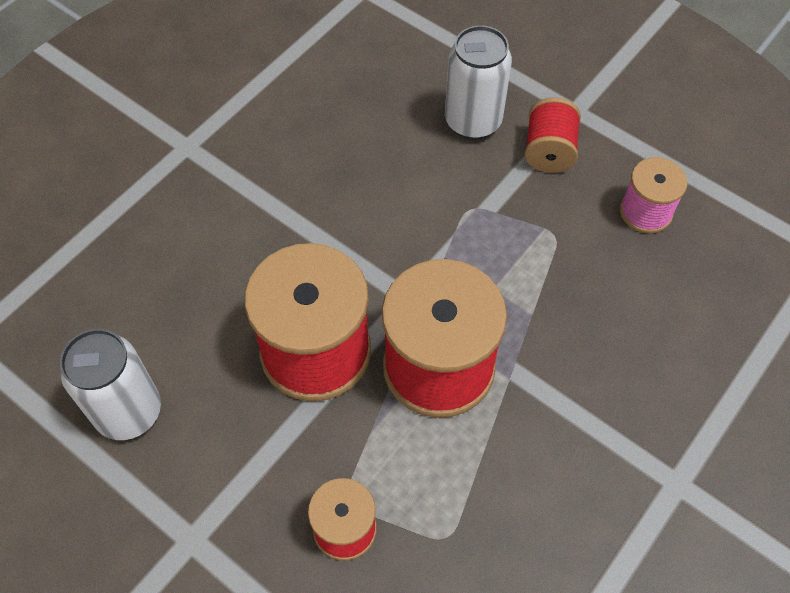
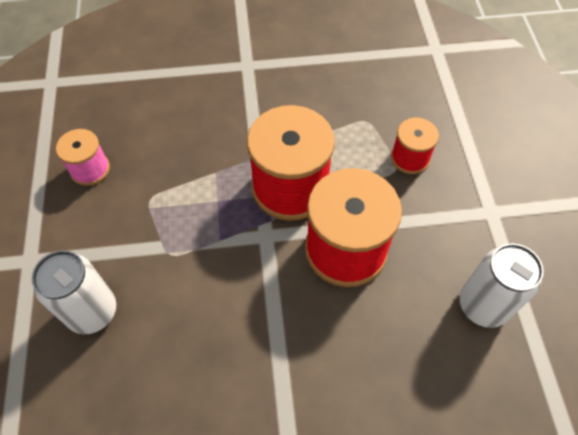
camera: 135 degrees left, 0 degrees up
(549, 151) = (82, 248): red spool -> none

